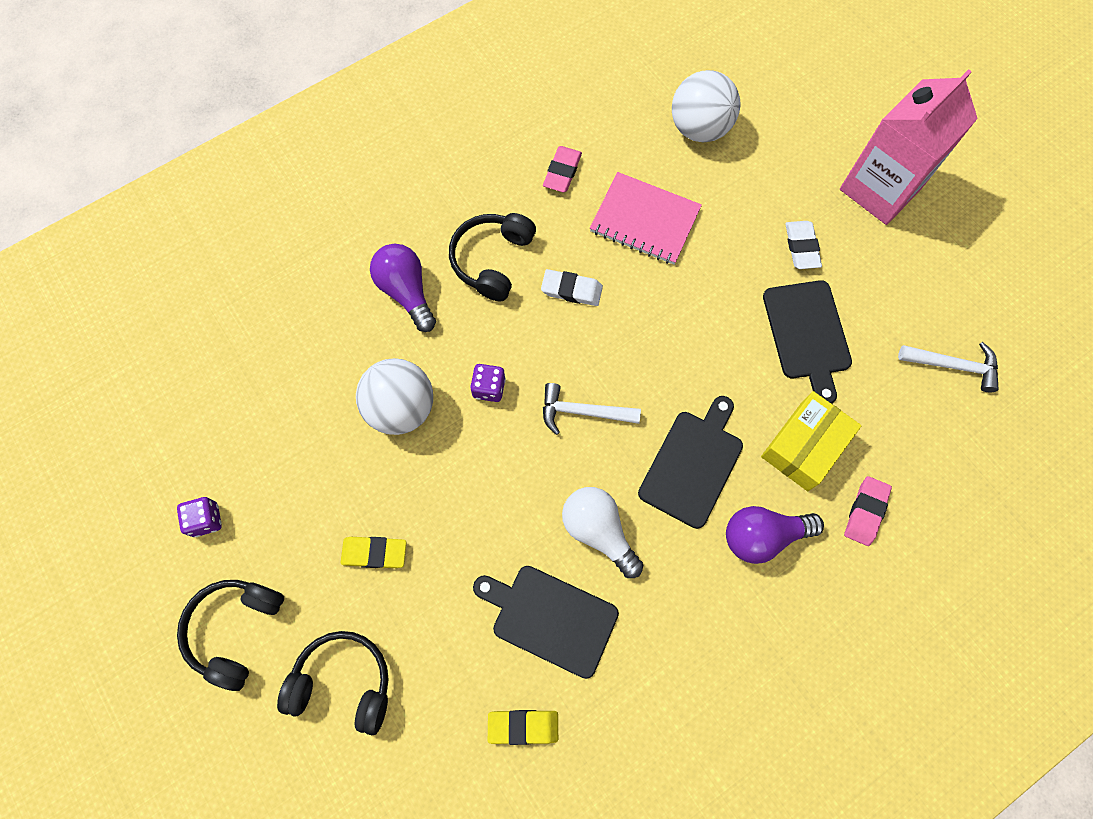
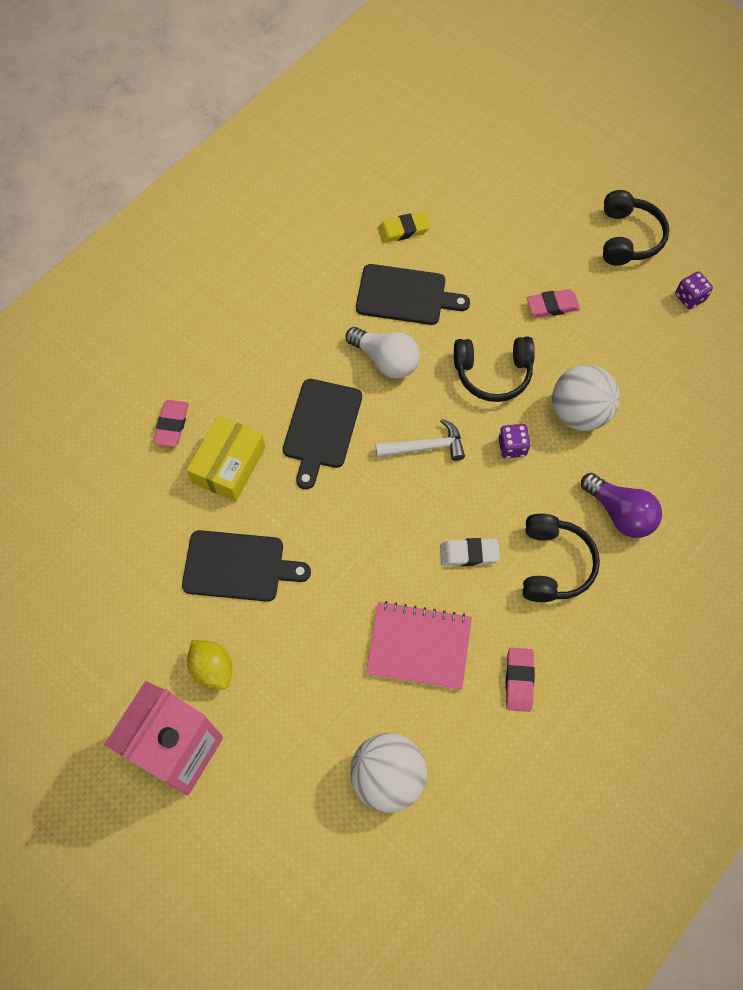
camera: 165 degrees right, 5 degrees down
(343, 683) = (537, 225): black headphones -> black headphones (493, 373)
(374, 553) = (552, 306): yellow eraser -> pink eraser
(762, 536) = (254, 388): purple light bulb -> none
(801, 247) = (255, 657): white eraser -> none
(807, 334) = (238, 566): black cutting board -> black cutting board turned 120 degrees clockwise
(843, 246) = (212, 669): none -> yellow lemon
(953, 365) = (98, 570): white hammer -> none

